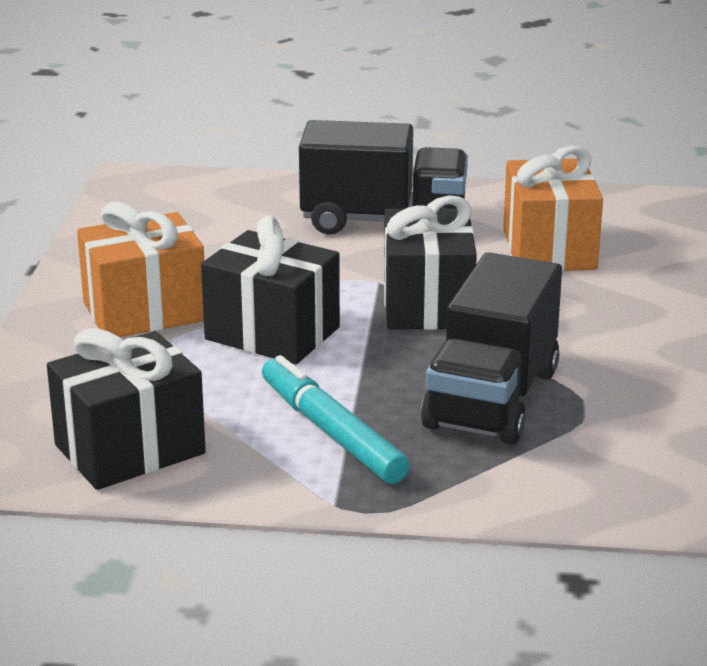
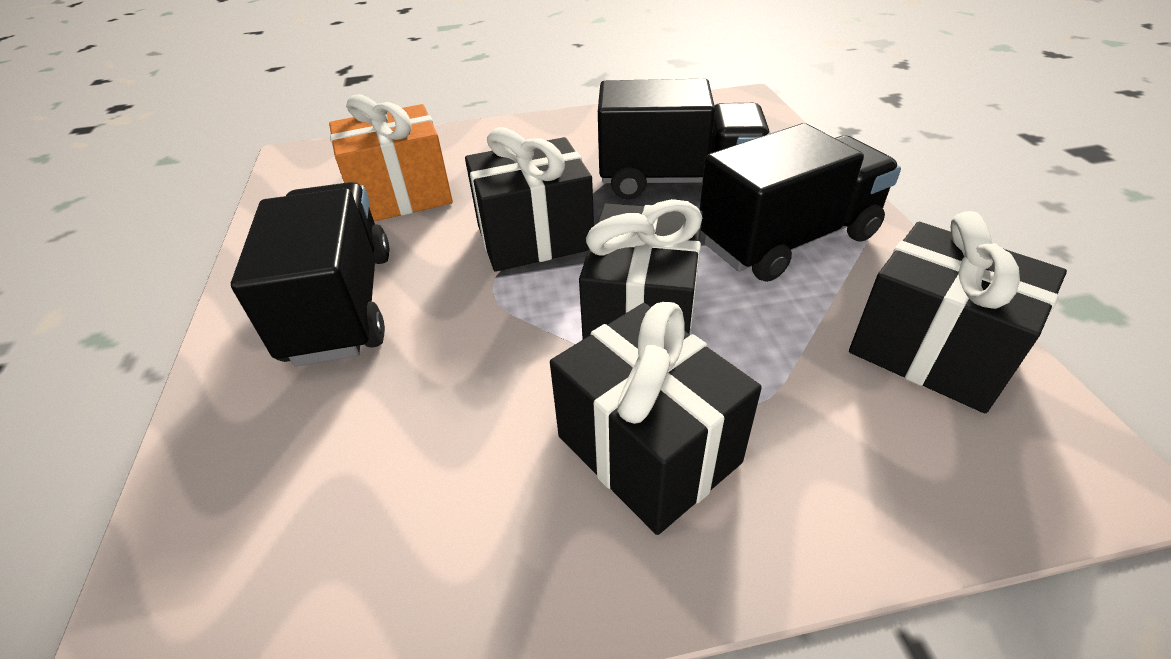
camera: 105 degrees left, 15 degrees up
(144, 312) = (648, 449): orange gift -> black gift
(331, 432) = (787, 240): turquoise marker -> black truck

